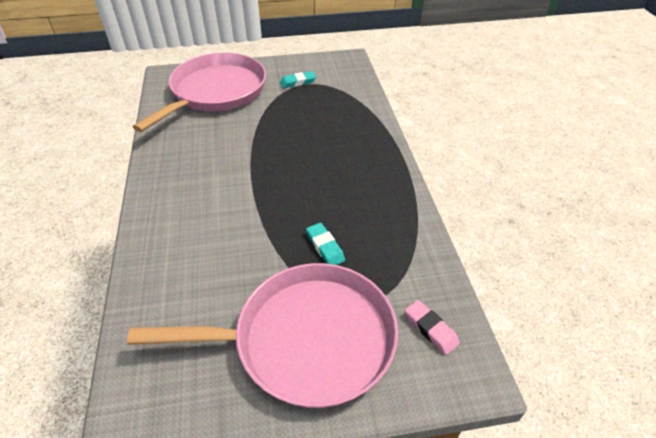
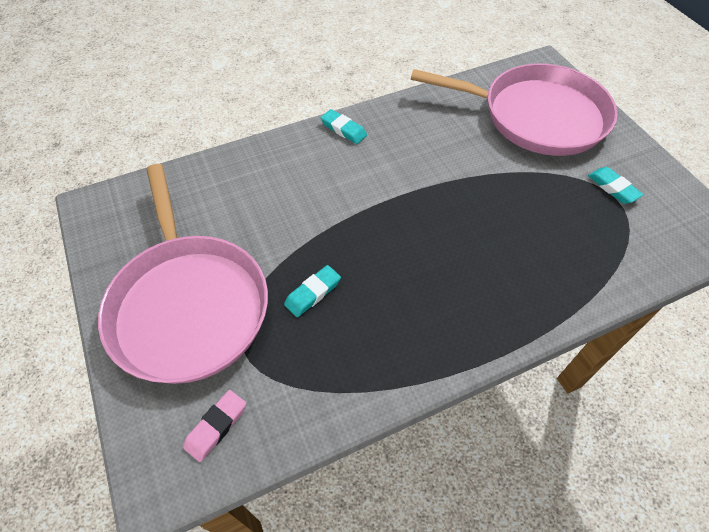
camera: 75 degrees right, 10 degrees up
(155, 195) = (343, 129): none -> turquoise eraser

